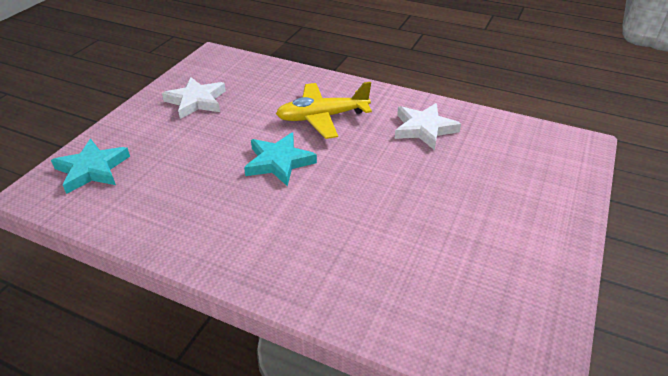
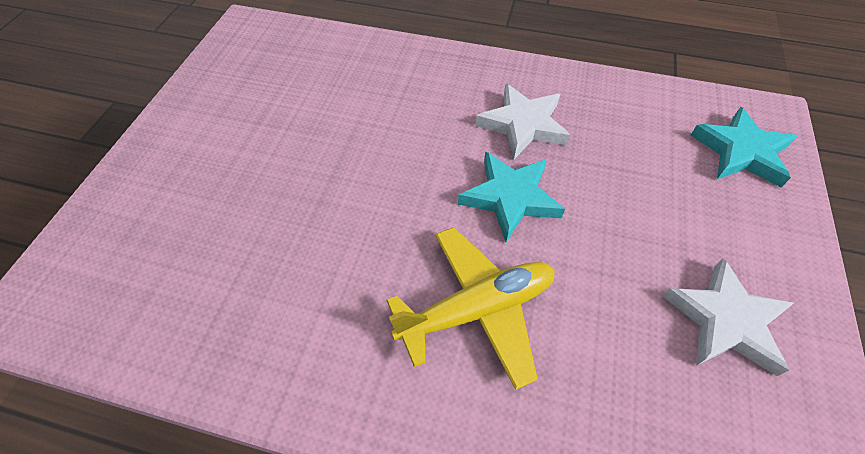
camera: 170 degrees right, 15 degrees up
(424, 129) = (294, 306): white star -> white star (523, 125)

